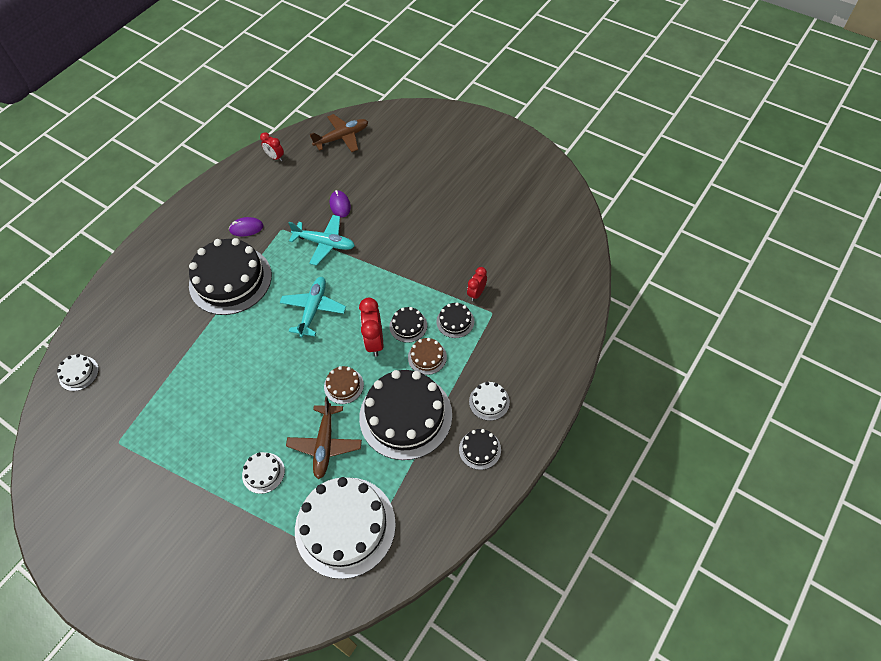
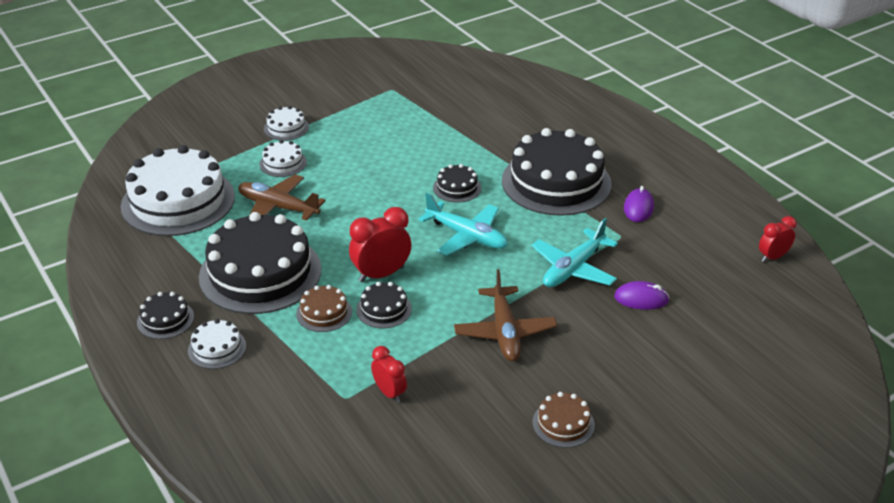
camera: 110 degrees right, 20 degrees down
(78, 373) = (490, 76): white cake -> white cake (286, 128)
(342, 137) = (796, 335): brown plane -> brown plane (504, 332)
(344, 386) = (339, 236): brown cake -> brown cake (563, 423)
(374, 342) = (381, 274): red clock -> red clock turned 45 degrees counterclockwise
(455, 321) = (358, 355): black cake -> black cake (457, 188)

